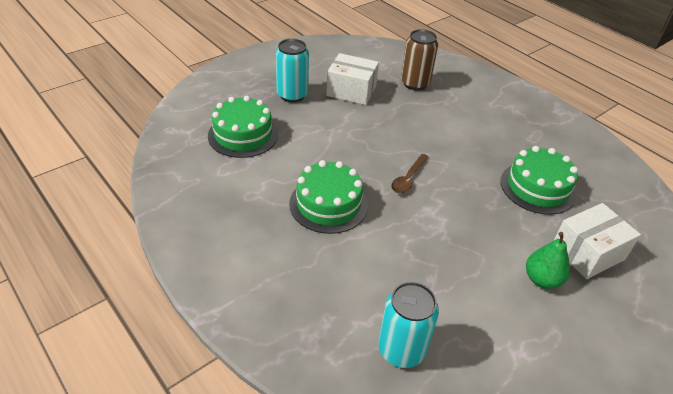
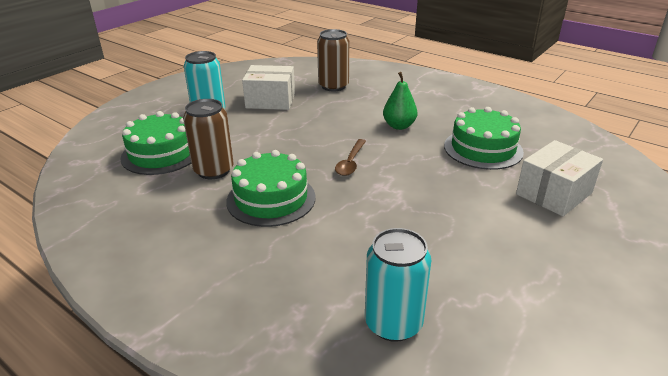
camera: 10 degrees left, 10 degrees down
(285, 163) = (213, 170): none -> brown can
(542, 279) = (519, 225): green pear -> green pear (399, 126)

